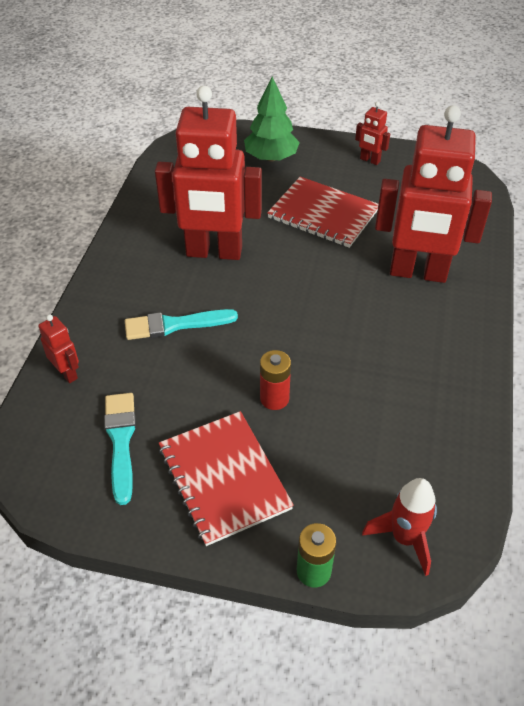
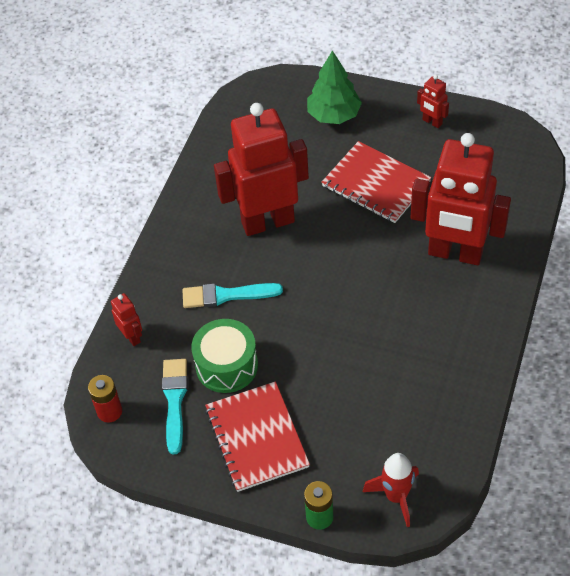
camera: 10 degrees right, 5 degrees up
(181, 398) = (226, 365): none -> green drum
(214, 252) = (267, 222): red robot -> red robot turned 150 degrees clockwise
(274, 398) = (306, 370): red battery -> red battery (109, 411)

